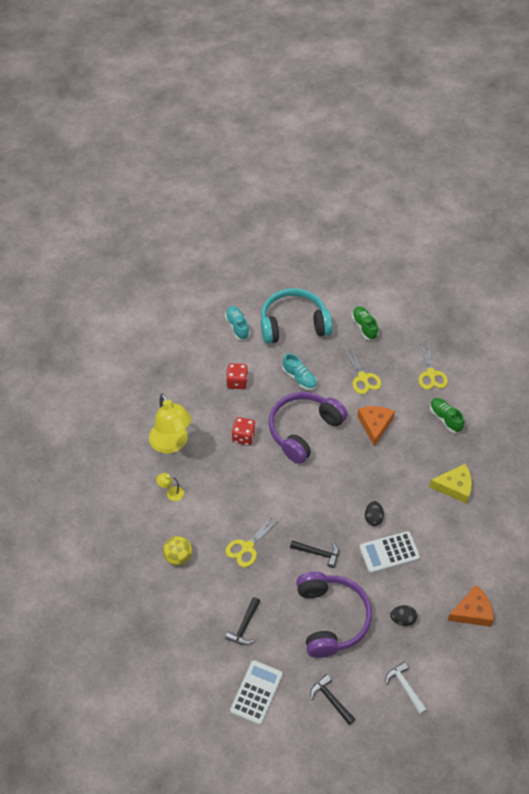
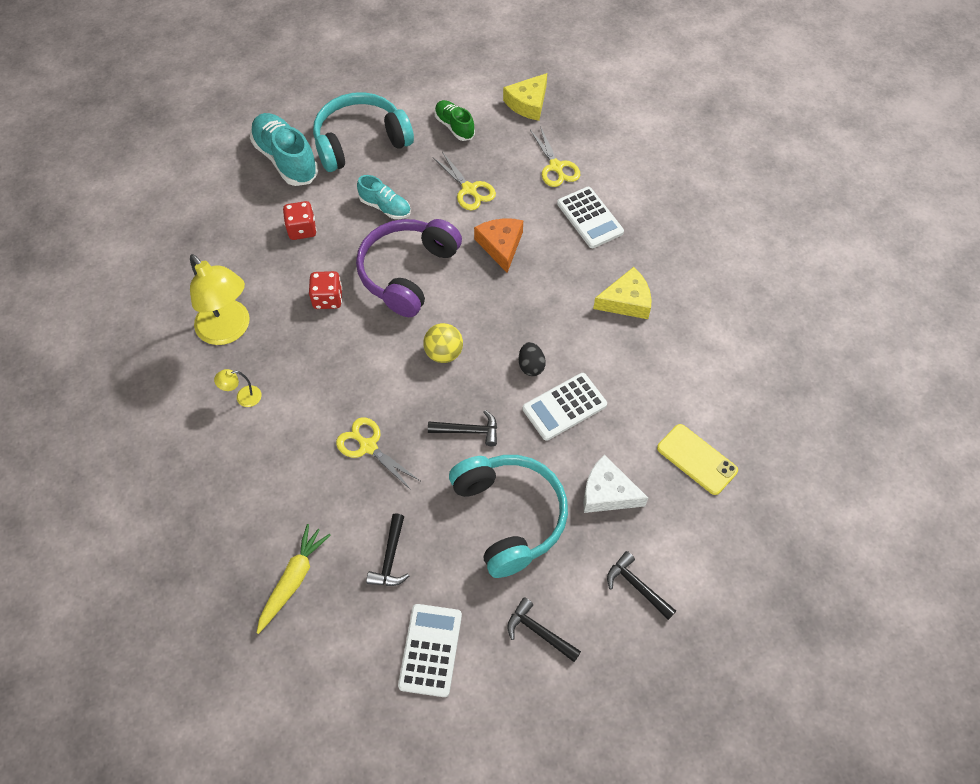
camera: 15 degrees left, 5 degrees up
(178, 557) = (272, 483): yellow ball -> yellow ball (444, 353)
(178, 624) = (293, 580): none -> yellow carrot
(237, 327) = (286, 159): turquoise shoe -> turquoise shoe, size x1.72
(247, 547) = (368, 446): yellow scissors -> yellow scissors turned 105 degrees clockwise
(331, 618) = (509, 516): purple headphones -> turquoise headphones
(402, 619) = (607, 493): black egg -> white cheese
(405, 687) = (637, 586): white hammer -> black hammer
(423, 320) = (528, 103): none -> yellow cheese
(445, 418) = (590, 218): green shoe -> white calculator
(472, 612) = (697, 459): orange cheese -> yellow phone

